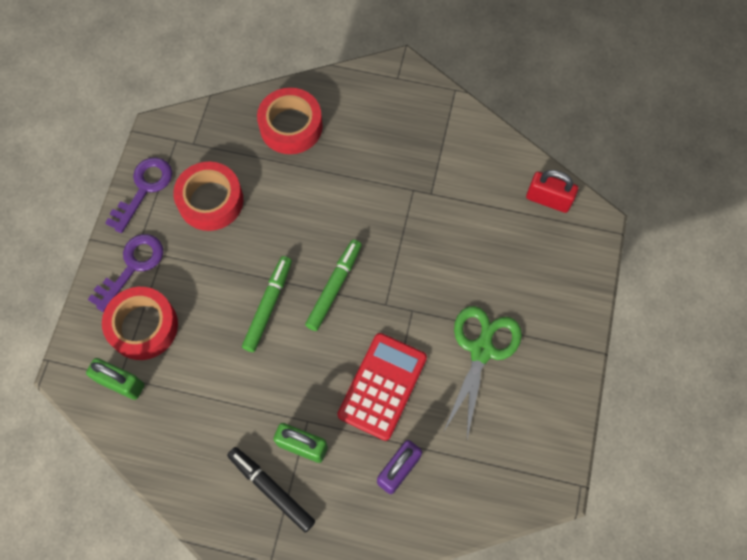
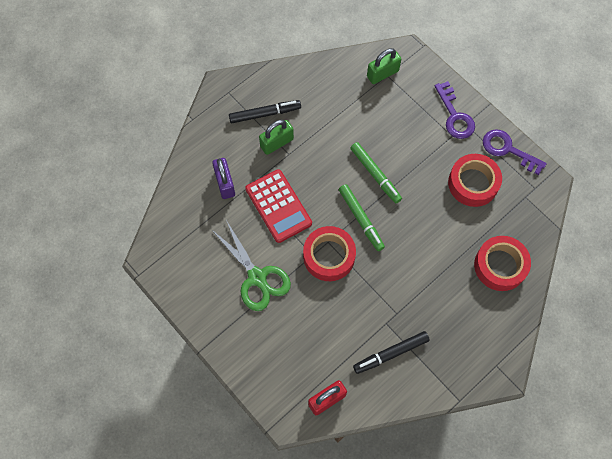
camera: 125 degrees right, 0 degrees up
(143, 326) = (410, 102): red tape -> red tape (329, 256)
(144, 189) = (508, 150): purple key -> purple key turned 150 degrees clockwise
(458, 171) = (390, 353): none -> black marker

